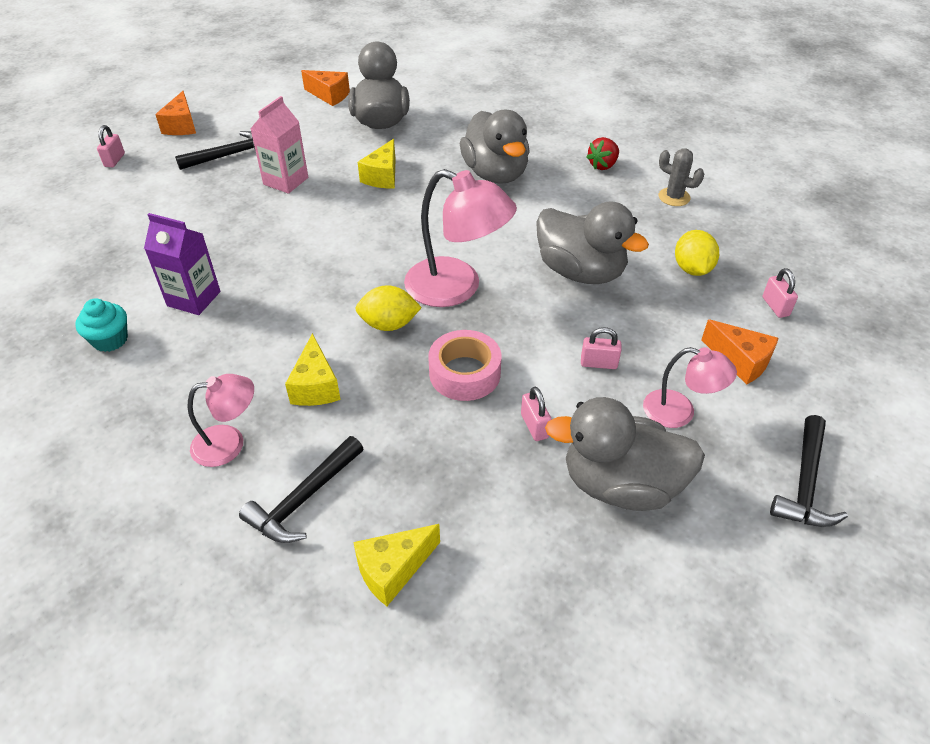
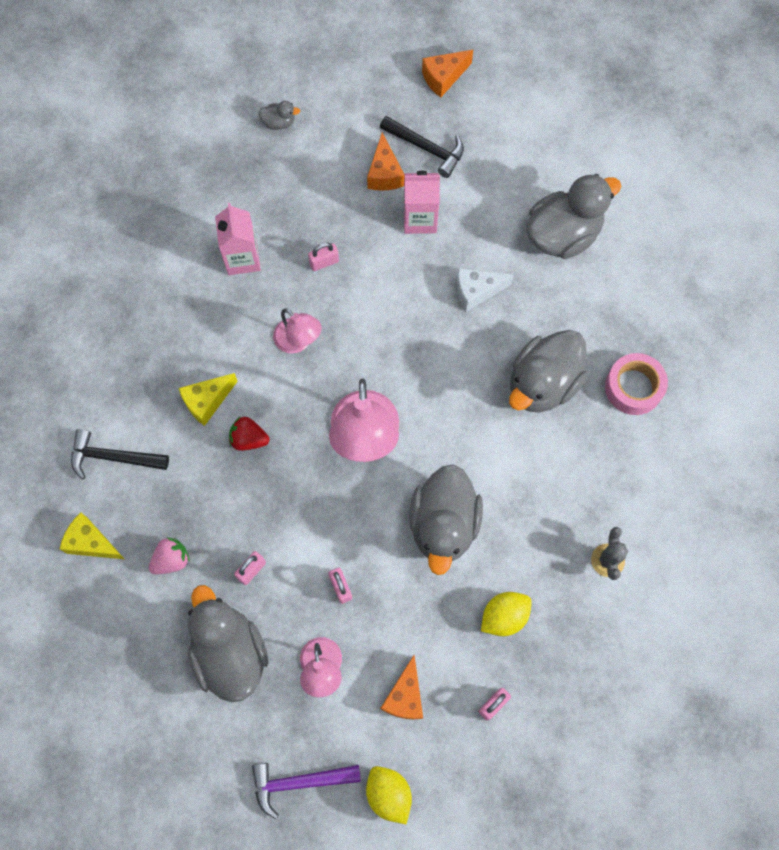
camera: 60 degrees right, 25 degrees up
(94, 223) = (279, 122): none -> grey duck
(110, 340) = (173, 237): turquoise cupcake -> none
(114, 160) = (362, 68): pink padlock -> pink padlock (324, 262)
(194, 299) = (242, 258): purple carton -> pink carton
(229, 443) = (130, 382): pink lamp -> pink lamp (298, 341)
(329, 95) = (576, 161): orange cheese -> orange cheese (384, 174)
(382, 176) = (476, 291): yellow cheese -> white cheese
(389, 324) = (295, 412): yellow lemon -> yellow lemon (389, 794)
(464, 373) = (275, 495): pink tape -> pink tape (633, 387)
(473, 494) = (171, 560): none -> pink strawberry
(603, 165) = (620, 472): red strawberry -> red strawberry (249, 439)
(805, 483) = (299, 782): black hammer -> purple hammer

